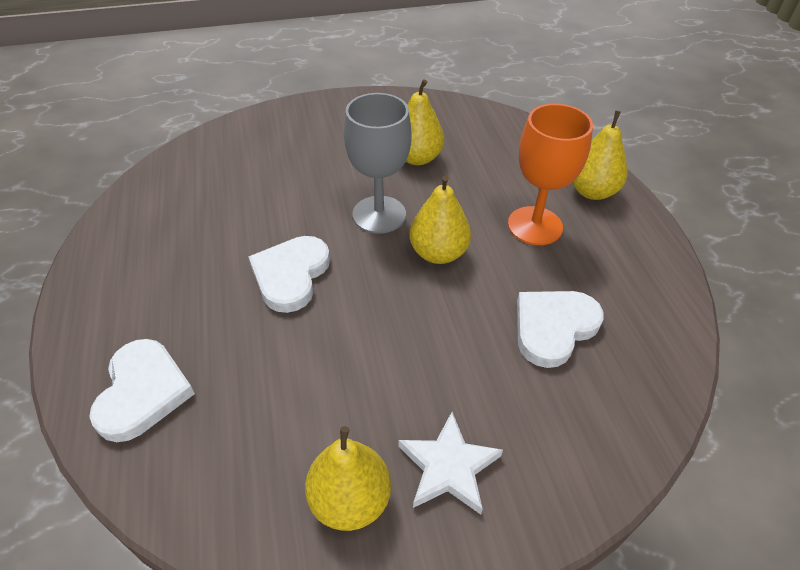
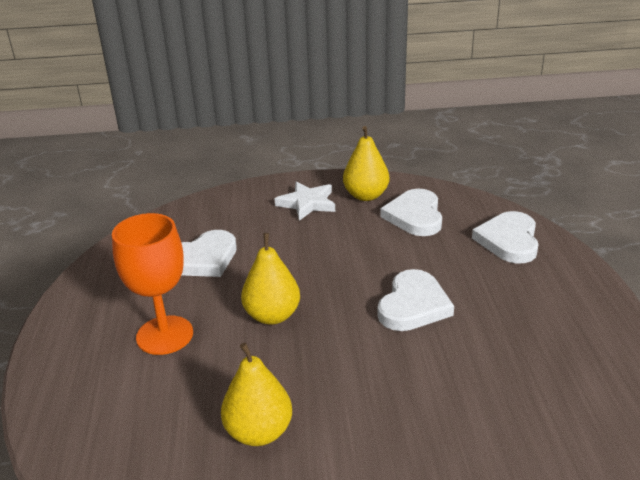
camera: 170 degrees left, 15 degrees down
(269, 443) = (415, 216): none -> white heart
(379, 214) = (323, 357): grey goblet -> none
(592, 191) = (74, 369): yellow pear -> none

